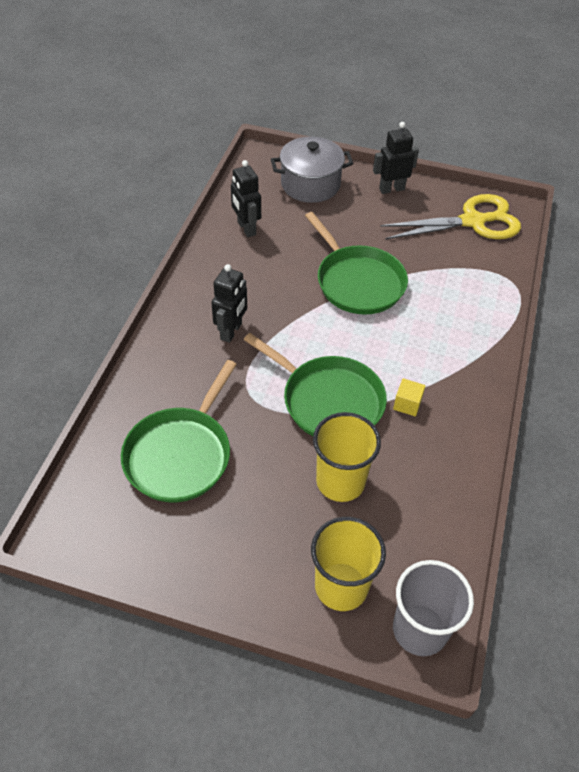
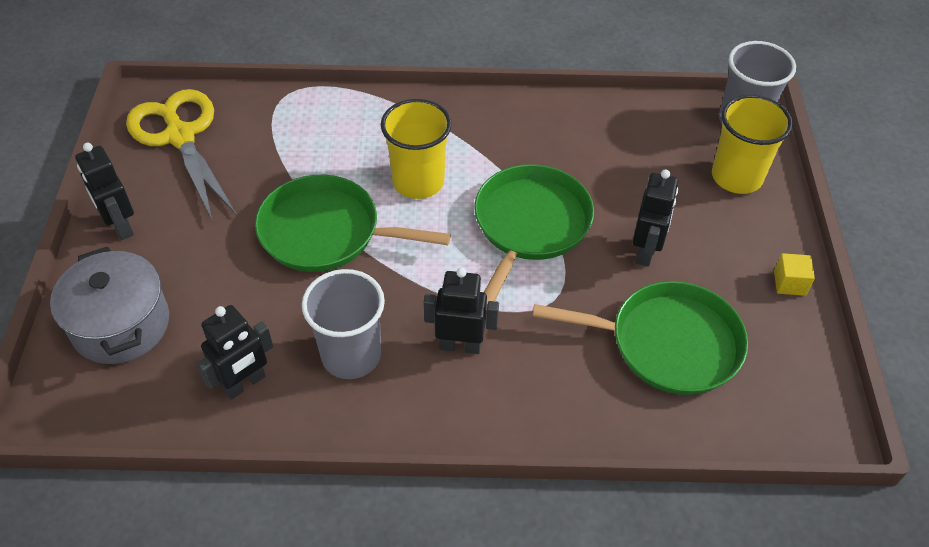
camera: 105 degrees left, 0 degrees up
(246, 277) = (351, 355): none -> grey cup
(275, 472) = (645, 251): none -> black robot
(340, 481) = (628, 196): yellow cup -> yellow cup (418, 181)
(357, 282) = (326, 232): green pan -> green pan turned 120 degrees counterclockwise
(407, 404) = (505, 160): yellow cube -> yellow cube (789, 283)

